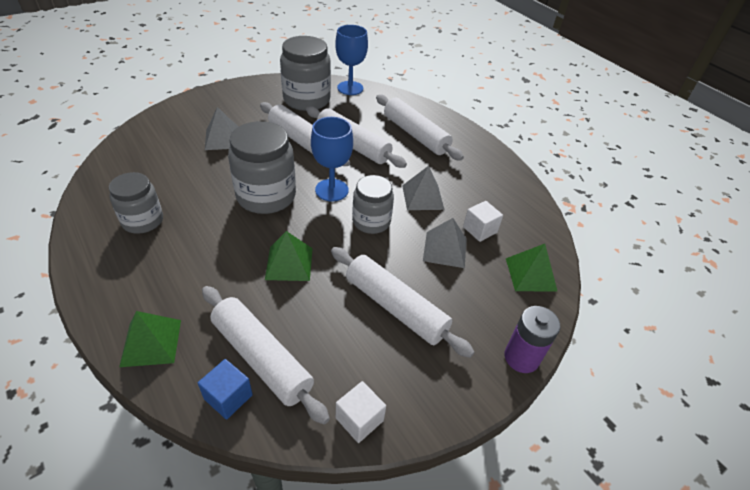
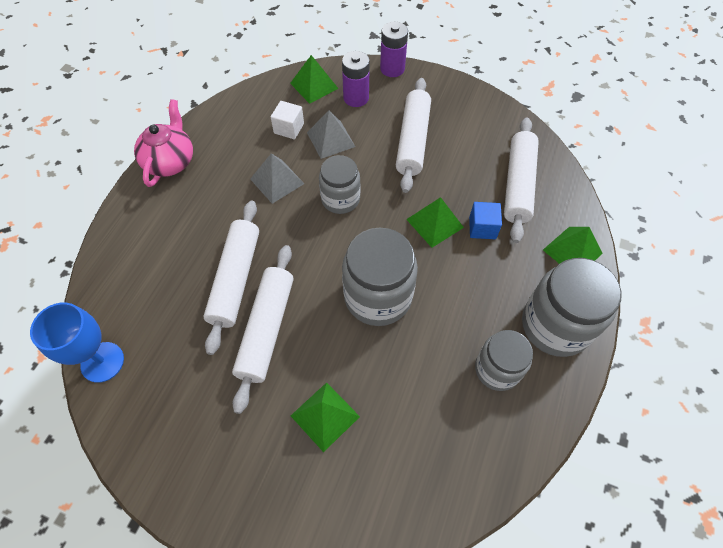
camera: 120 degrees left, 15 degrees up
(223, 139) = (325, 416): grey pyramid -> green pyramid
(228, 397) = (555, 182): blue cube -> blue cube (482, 228)
(306, 100) = (169, 392): grey jar -> grey jar (555, 325)
(331, 190) = (324, 251): blue goblet -> none
(359, 419) = (503, 118): white cube -> none
(415, 134) = (172, 235): white rolling pin -> none
(488, 156) = (170, 162): none -> pink teapot
(490, 297) = (356, 98): none -> purple battery

